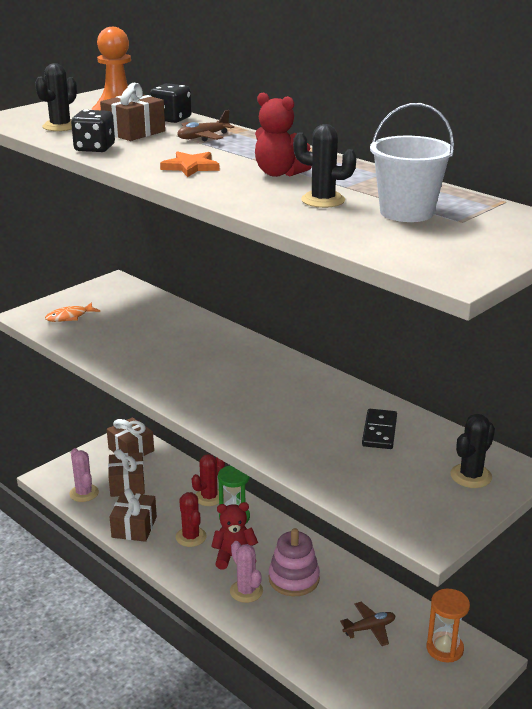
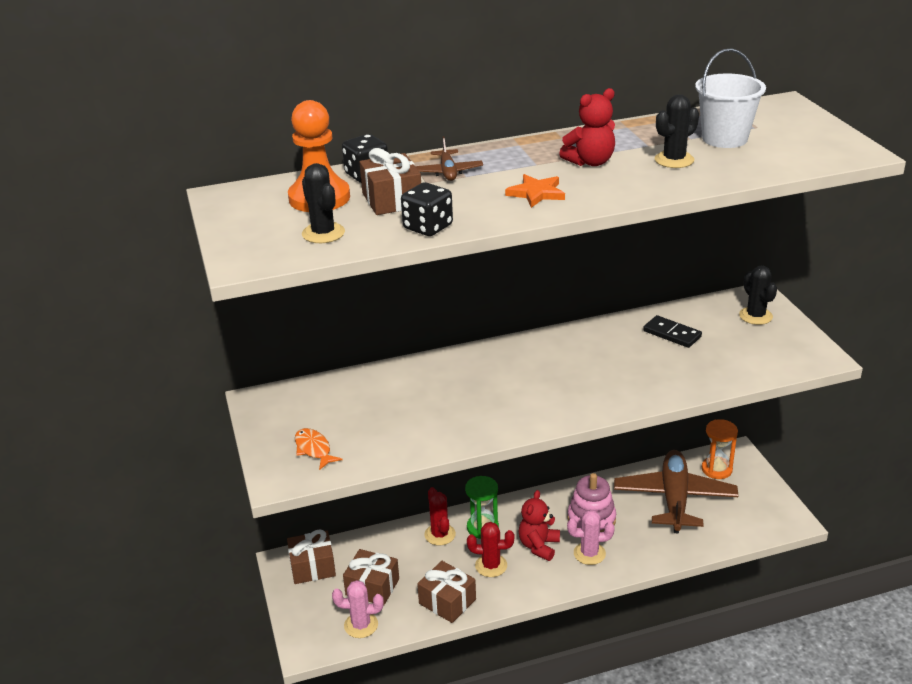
camera: 60 degrees left, 5 degrees up
(69, 317) = (314, 449): orange fish -> orange fish turned 150 degrees clockwise
(369, 628) = (674, 499): brown plane -> brown plane, size x2.25

